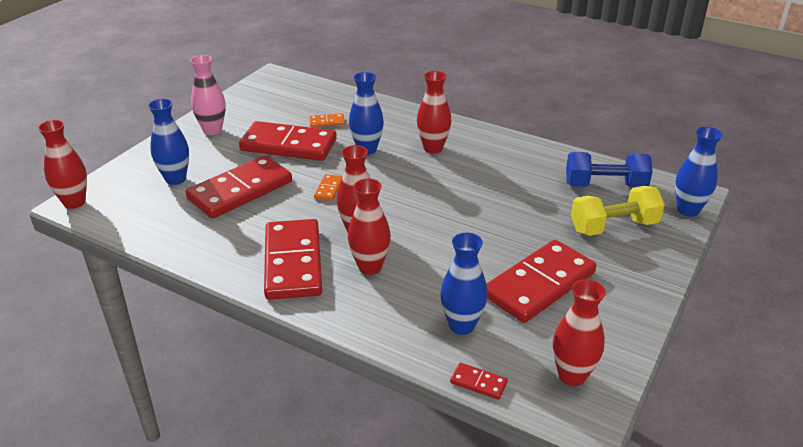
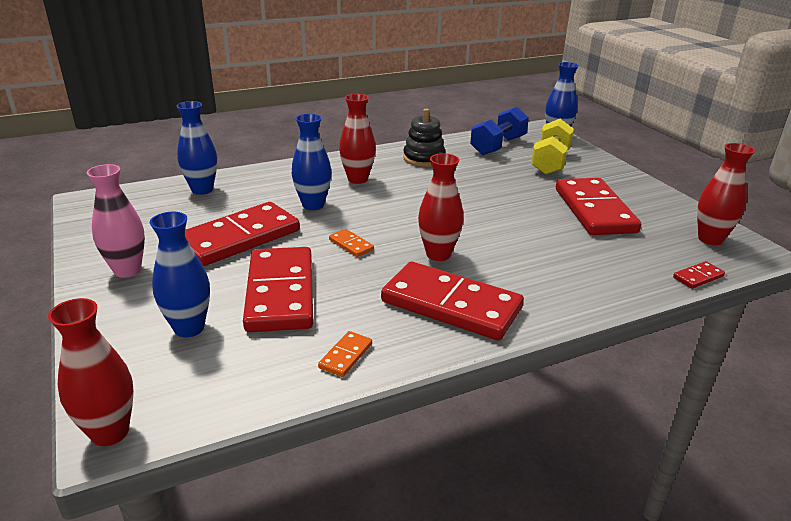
camera: 55 degrees left, 5 degrees down
(327, 122) = (232, 206): orange domino -> orange domino (346, 356)
(370, 267) = (501, 268): red vase -> none
(461, 325) = (621, 257): blue vase -> blue vase (202, 190)
(516, 160) = (424, 158): none -> black stacking toy

